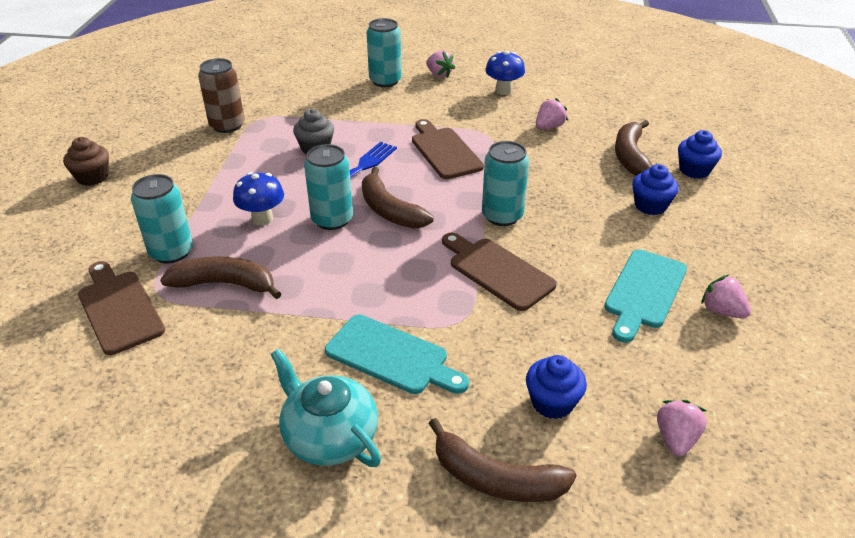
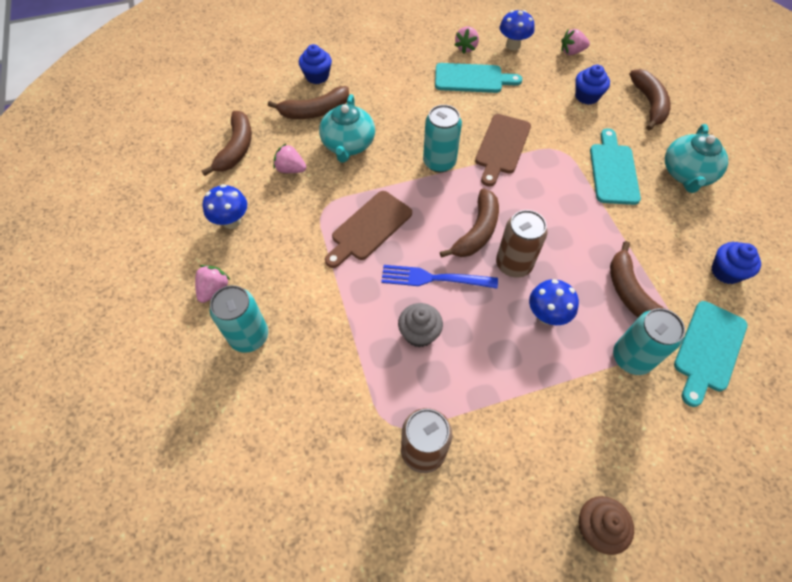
camera: 115 degrees left, 20 degrees up
(119, 309) = (708, 349): brown cutting board -> turquoise cutting board
(332, 219) = (513, 264): turquoise can -> brown can
(565, 165) = (348, 144): none -> turquoise teapot
(594, 105) = (236, 149): none -> brown banana
(650, 205) = (377, 90): blue cupcake -> blue cupcake (726, 271)
(714, 367) = (513, 45): none -> blue mushroom

